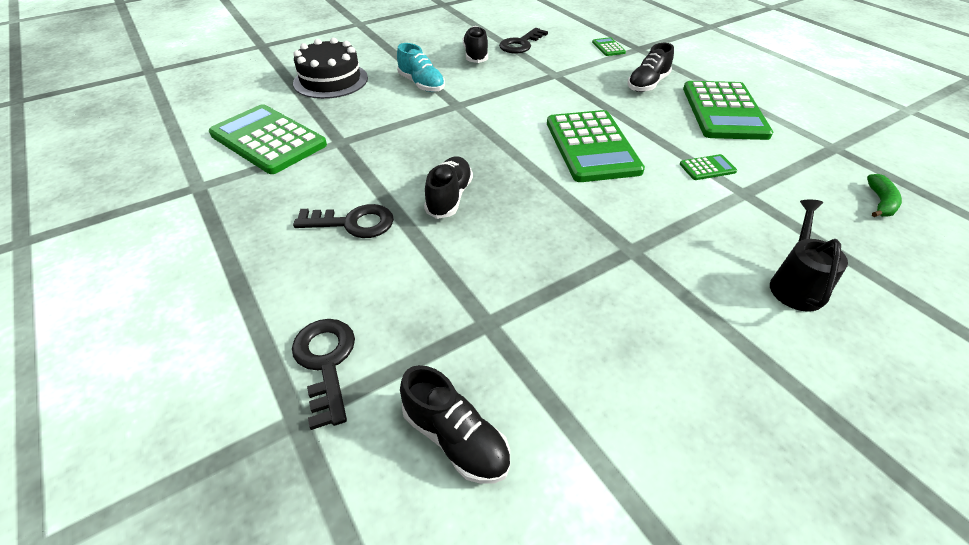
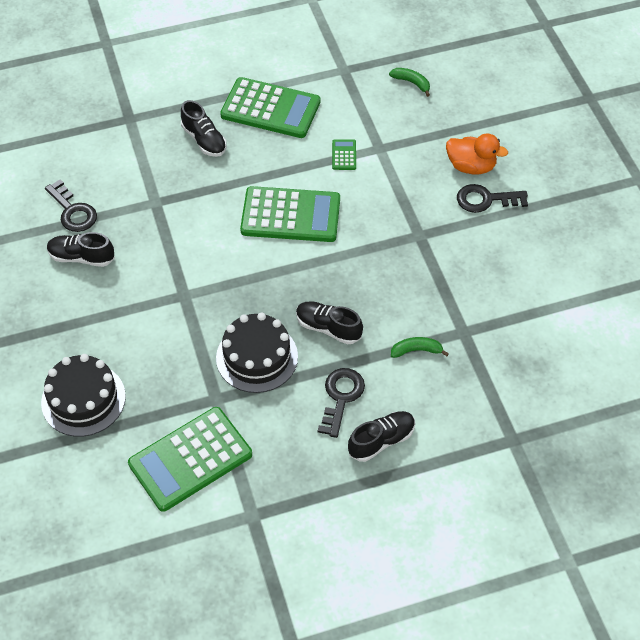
camera: 75 degrees left, 10 degrees up
(326, 363) = (475, 423): black key -> black key (486, 200)
(395, 156) = (257, 357): none -> black cake
(421, 84) = (128, 317): turquoise shoe -> none
(439, 277) = (416, 350): none -> green banana
(456, 439) = (540, 364): black shoe -> black shoe (381, 441)
(608, 47) = (116, 141): green calculator -> none
(795, 284) = (471, 166): black watering can -> orange duck

